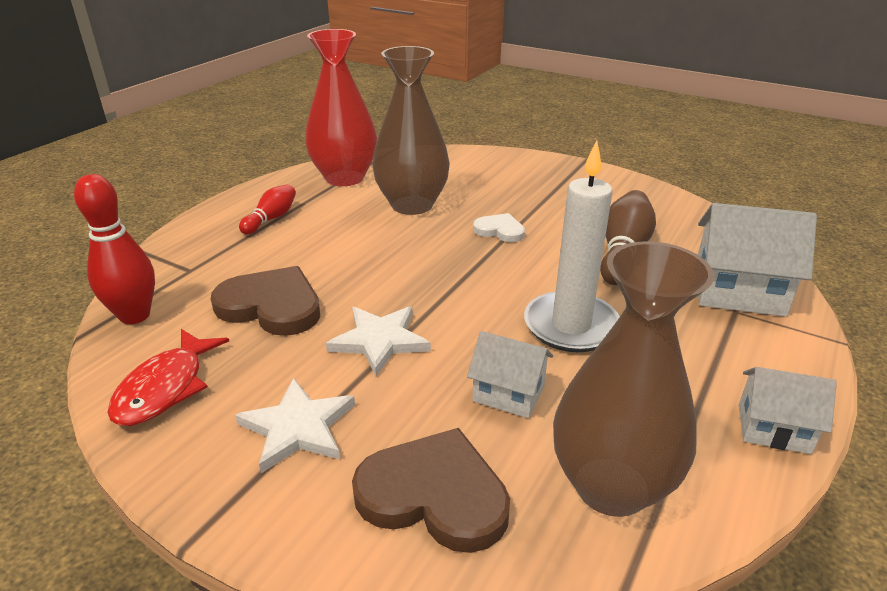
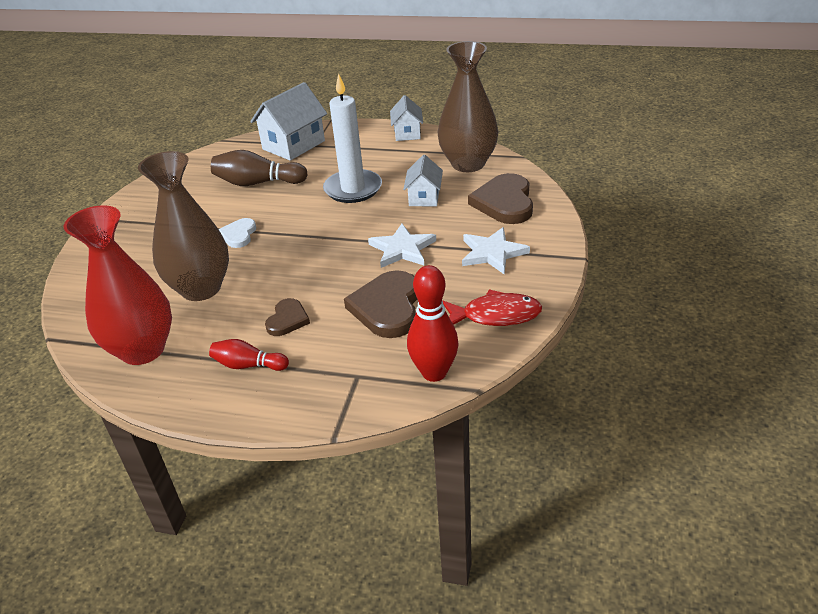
camera: 105 degrees left, 5 degrees up
(315, 243) = (287, 320): none -> brown heart
(738, 292) = (293, 145): white house -> white house turned 45 degrees clockwise

